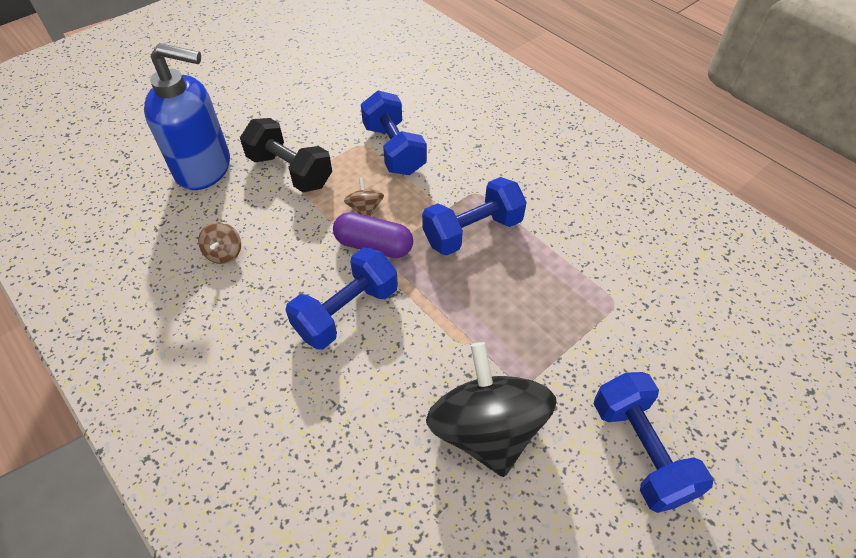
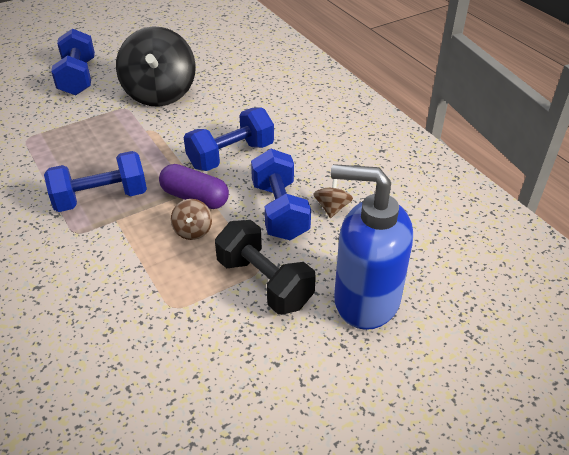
camera: 170 degrees left, 10 degrees down
(394, 149) = (137, 294): blue dumbbell -> blue dumbbell (279, 211)

